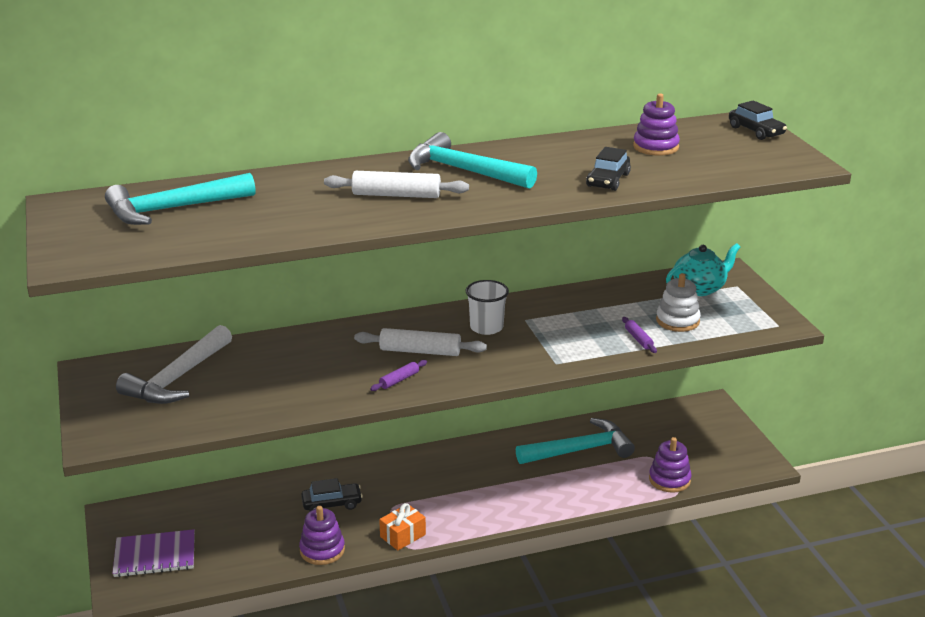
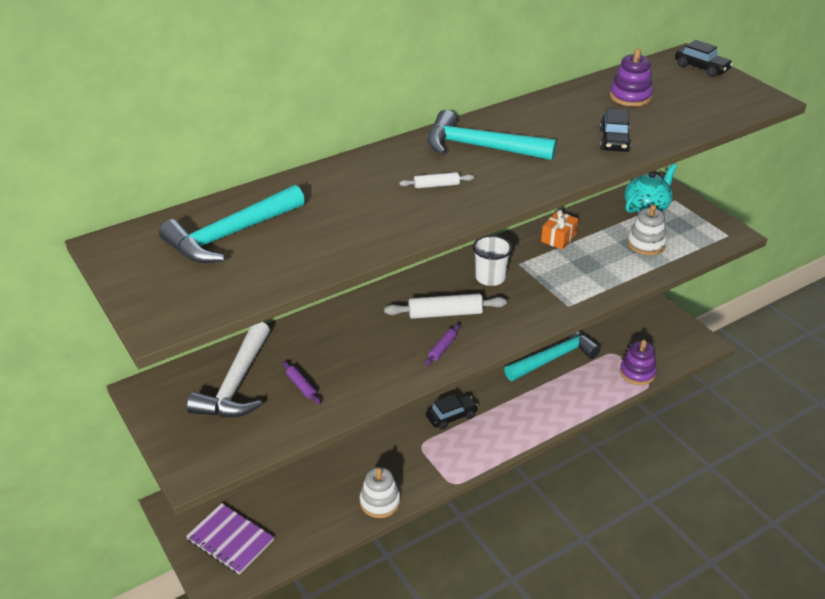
camera: 15 degrees left, 10 degrees up
(155, 555) = (230, 540): purple notebook -> purple notebook turned 60 degrees clockwise
(322, 550) = (380, 502): purple stacking toy -> white stacking toy
(332, 504) = (367, 452): black car -> black car (451, 416)
(396, 195) = (436, 185): white rolling pin -> white rolling pin, size x0.54
(403, 536) = (443, 472): orange gift -> orange gift (558, 238)
(638, 339) = (624, 268): purple rolling pin -> purple rolling pin (301, 386)

